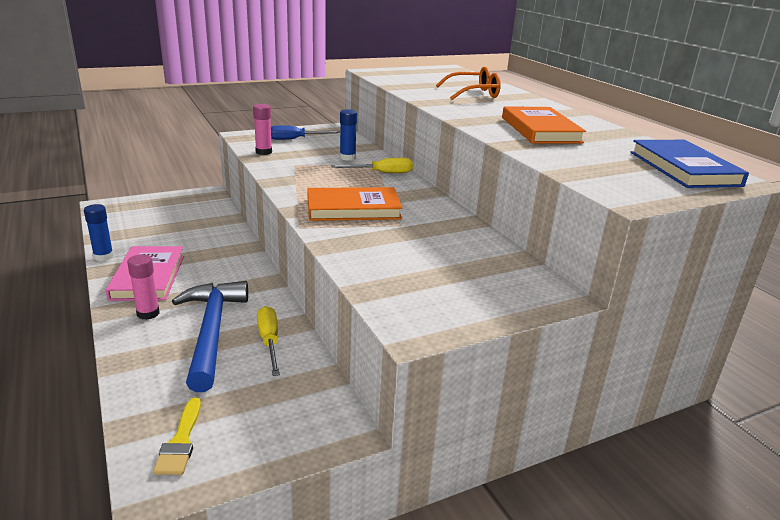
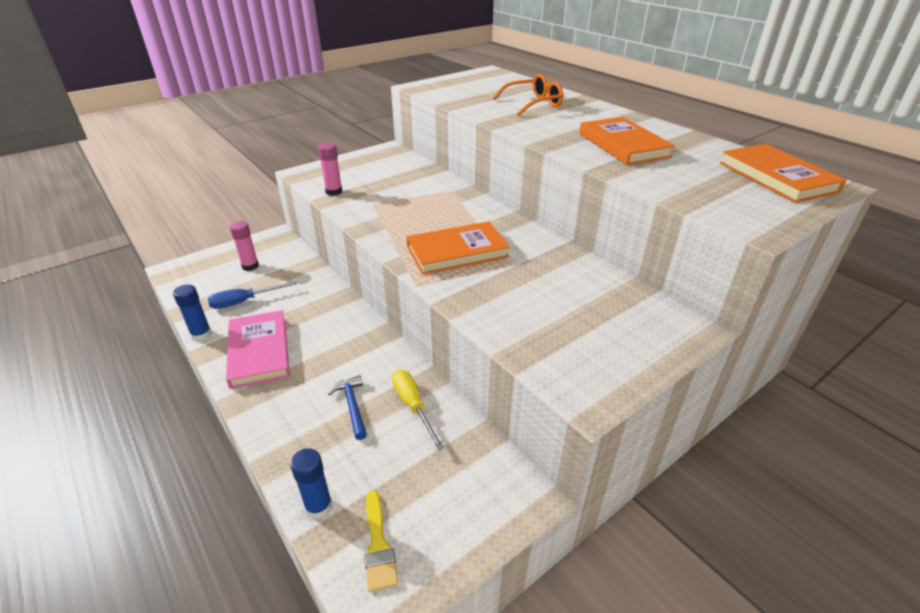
camera: 10 degrees left, 10 degrees up
(148, 313) = (278, 397): pink glue stick -> pink glue stick (250, 266)
(212, 331) = (352, 406): blue hammer -> blue hammer, size x0.47
(295, 139) = (357, 170): blue screwdriver -> blue screwdriver (244, 301)
(347, 157) = (420, 186): blue glue stick -> blue glue stick (318, 506)
(382, 173) = (462, 201): yellow screwdriver -> none
(684, 168) = (777, 177): blue book -> orange book

